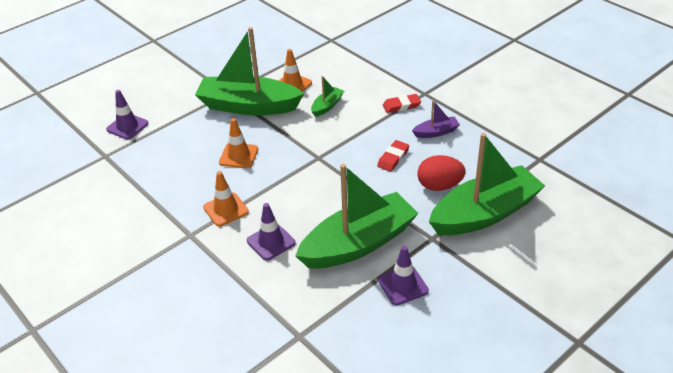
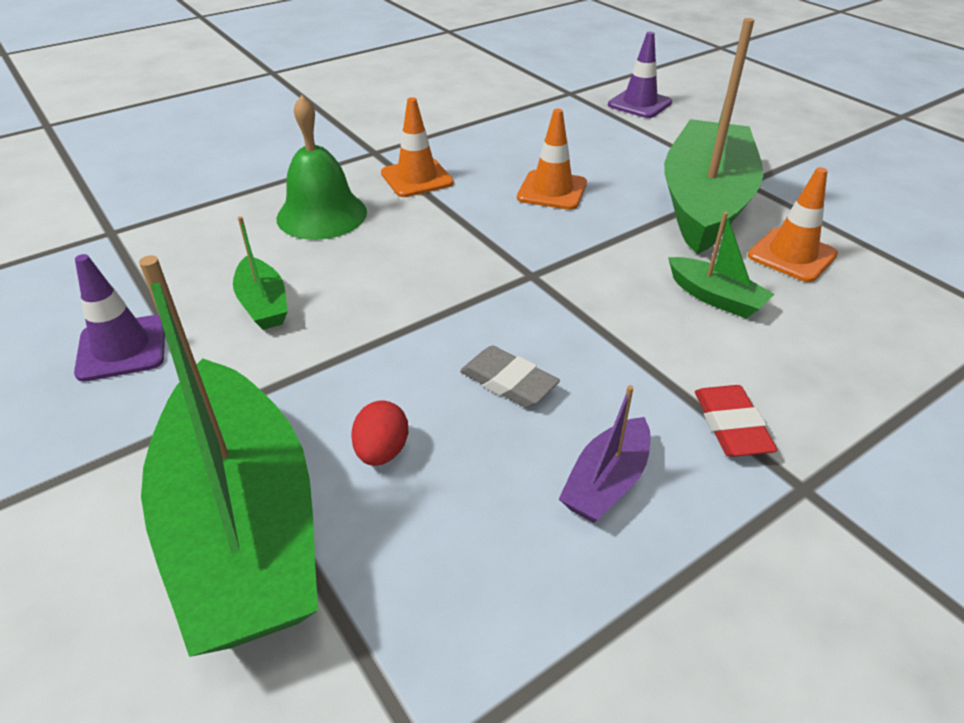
camera: 95 degrees right, 0 degrees up
(271, 242) = (322, 215): purple traffic cone -> green bell
(358, 243) = (263, 304): green boat -> green boat, size x0.43
(393, 158) = (508, 382): red eraser -> grey eraser
(436, 132) = (606, 482): purple boat -> purple boat turned 45 degrees clockwise
(439, 186) = (382, 451): red egg -> red egg, size x0.59

